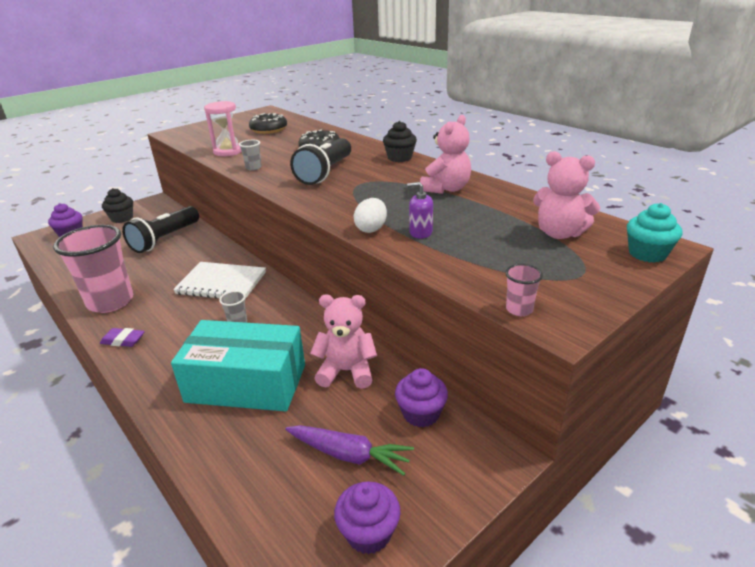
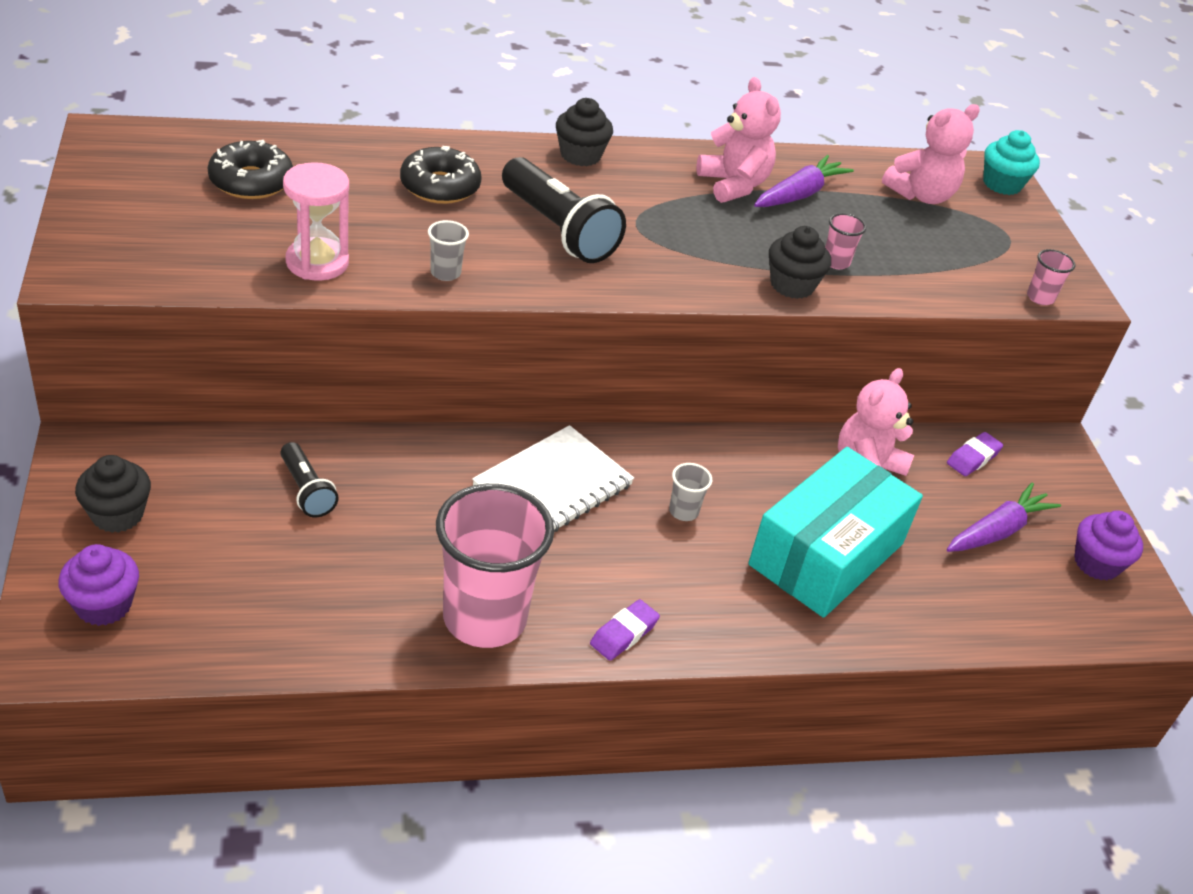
camera: 65 degrees left, 10 degrees up
(165, 239) = (307, 490): black flashlight -> black flashlight, size x0.56
(371, 229) = (792, 285): white egg -> black cupcake
(420, 232) = (836, 262): purple soap dispenser -> pink cup
(421, 413) = (973, 458): purple cupcake -> purple eraser
(474, 204) = (799, 194): none -> purple carrot

